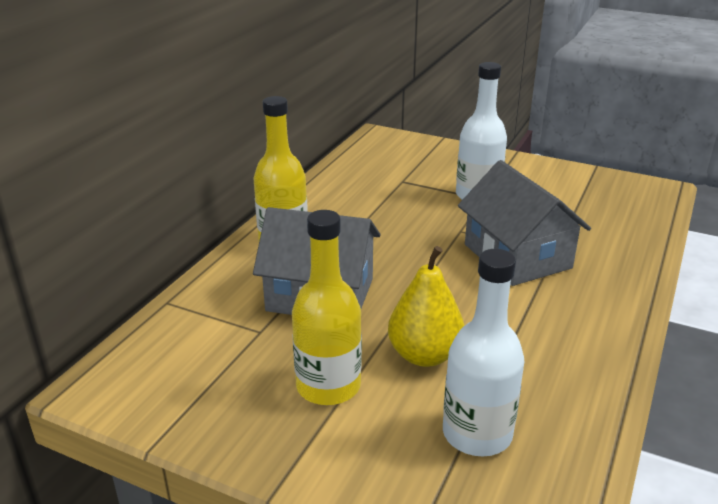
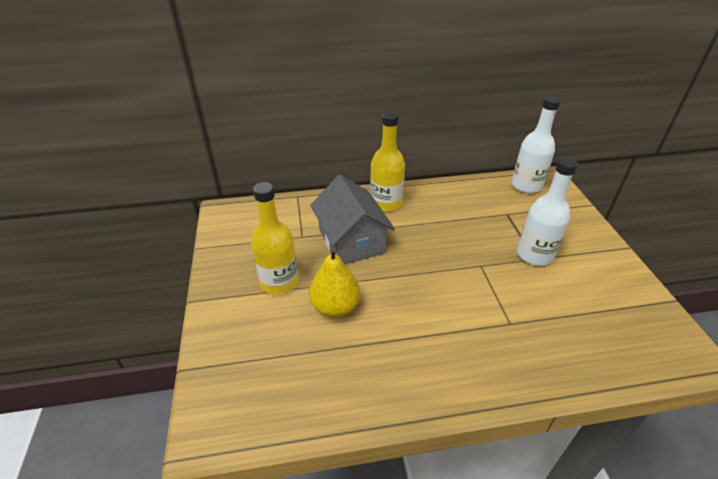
camera: 55 degrees right, 10 degrees up
(477, 434) = (285, 360): white bottle -> white bottle (526, 185)
(517, 256) = (482, 305): grey house -> none

